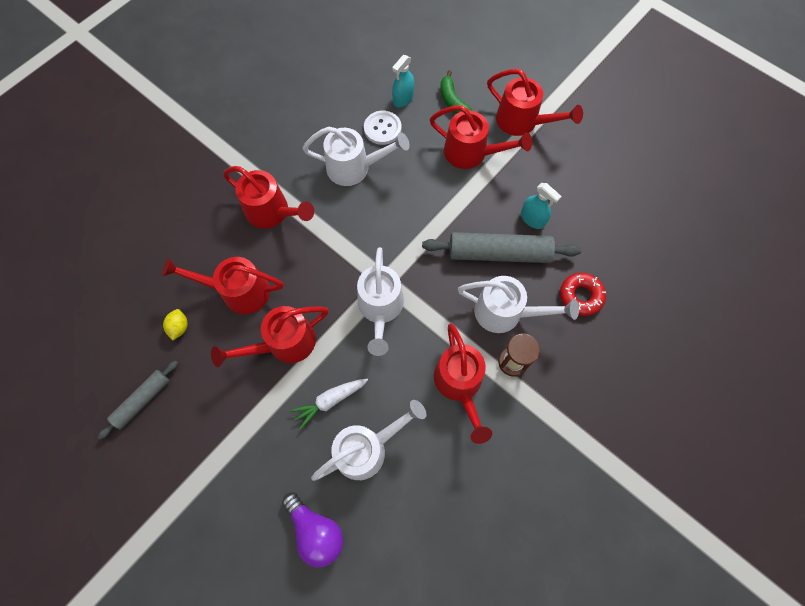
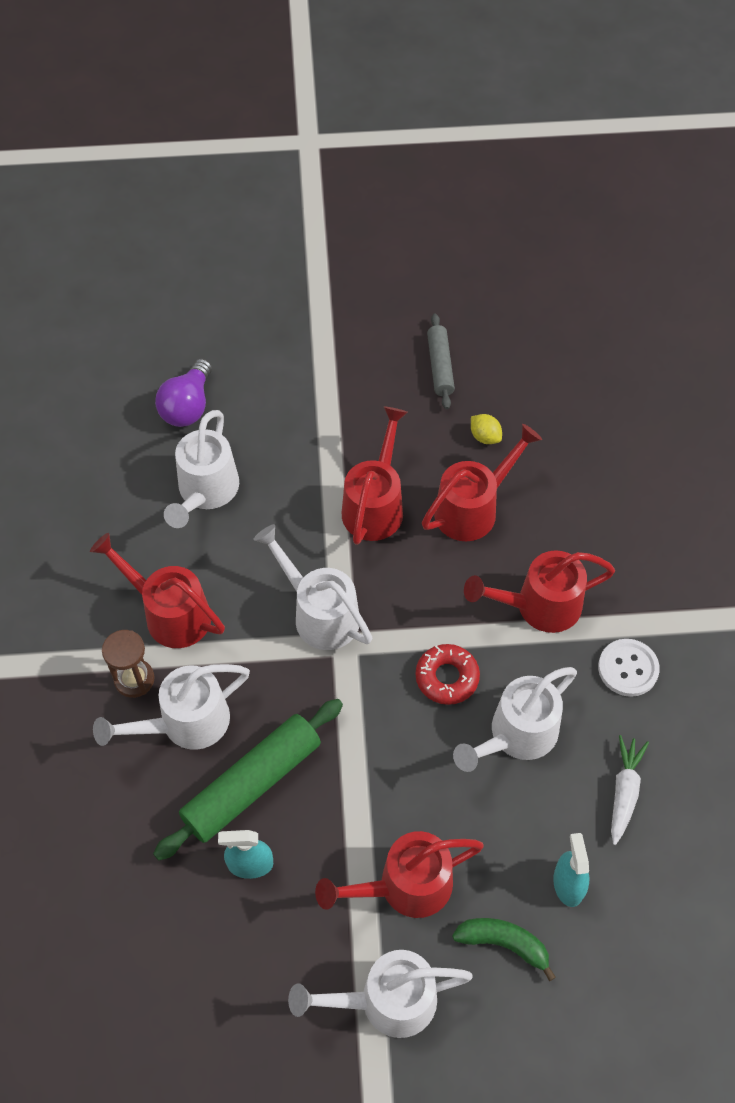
camera: 135 degrees right, 10 degrees down
(316, 531) = (188, 406): purple light bulb -> purple light bulb turned 75 degrees counterclockwise
(330, 401) = (279, 498): white carrot -> white carrot (624, 792)
(382, 128) = (544, 816): white button -> white button (628, 668)
(498, 253) = (252, 784): grey rolling pin -> green rolling pin
(522, 122) = (386, 1001): red watering can -> white watering can
(580, 296) = (116, 817): red donut -> red donut (447, 677)

